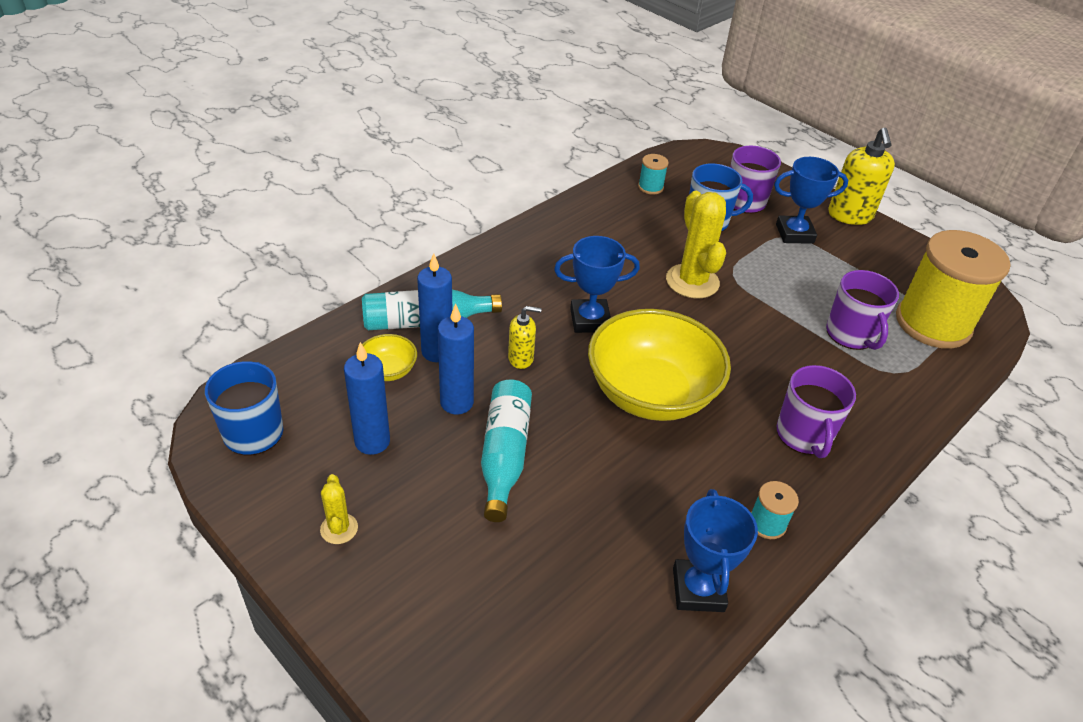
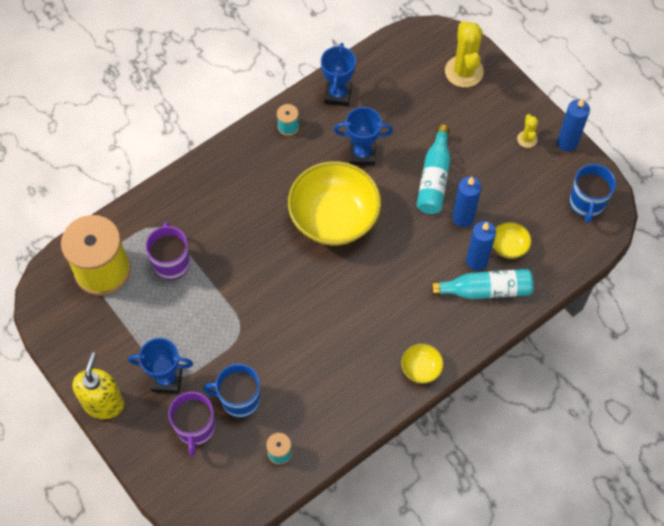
camera: 170 degrees left, 20 degrees up
(372, 441) = (514, 192): blue candle -> blue candle (567, 143)
(507, 249) = (421, 368): none -> yellow bowl
(521, 358) = (418, 252): yellow soap dispenser -> none
(590, 320) = (364, 286): blue trophy -> blue trophy (362, 154)
(692, 281) = (276, 323): yellow cactus -> yellow cactus (464, 71)
(804, 435) = (243, 181): purple mug -> none

